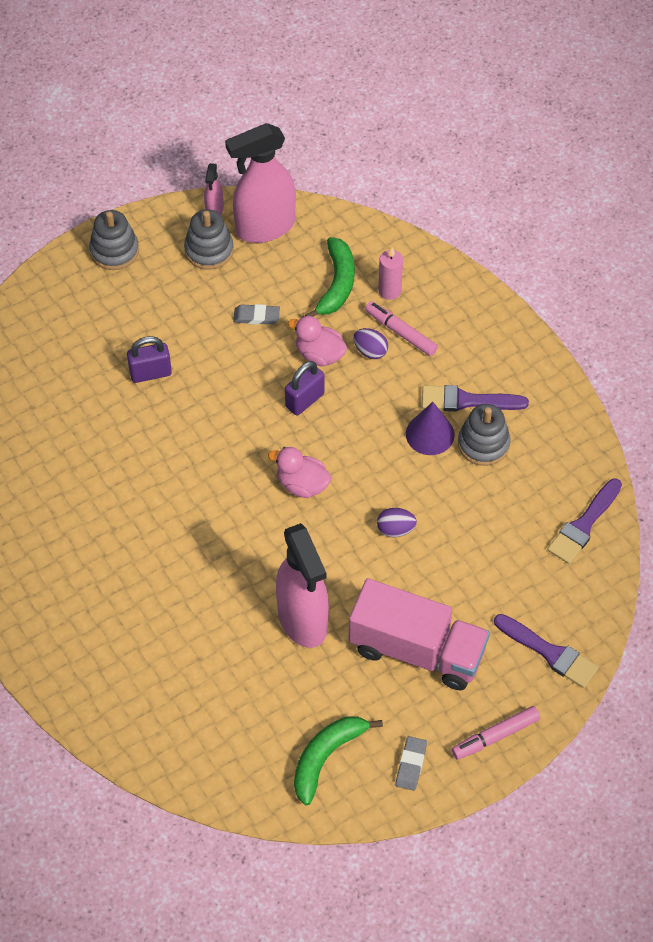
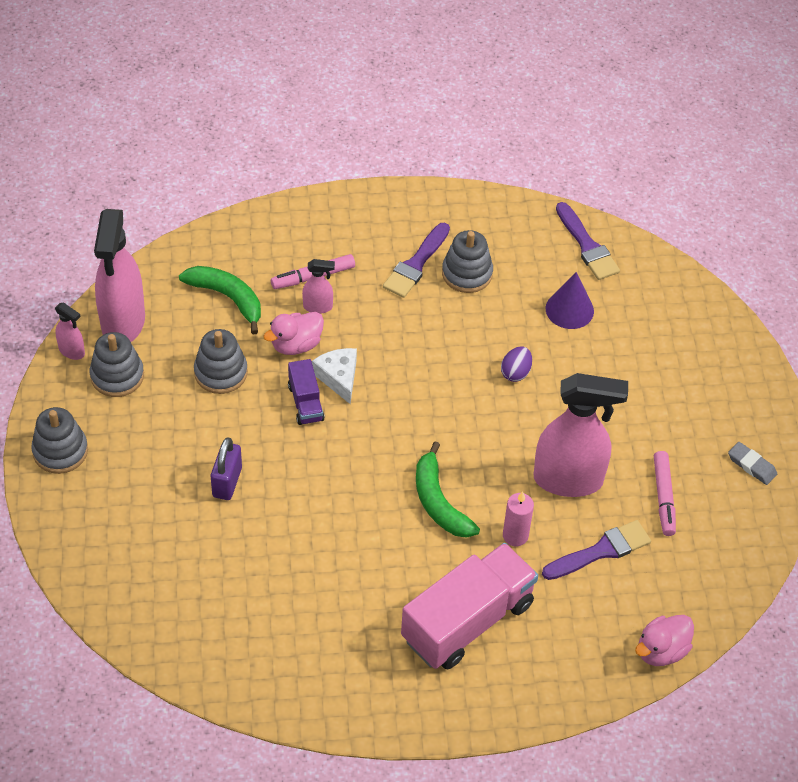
camera: 65 degrees left, 5 degrees down
(256, 316) = (221, 373): grey eraser -> grey stacking toy
(263, 389) = (305, 402): none -> purple truck
(302, 484) = (427, 419): pink duck -> pink duck (661, 651)
(304, 400) = (338, 377): purple padlock -> white cheese
(326, 757) = (714, 523): green banana -> green banana (439, 502)
(370, 351) = (318, 307): purple egg -> pink spray bottle
(389, 291) = (262, 264): pink candle -> pink candle (515, 535)
(417, 650) = (643, 411): pink truck -> pink truck (467, 621)
(430, 434) = (433, 305): purple cone -> purple cone (569, 309)
(495, 736) = (753, 396): pink marker -> pink marker (663, 497)
(549, 653) = (695, 324): purple brush -> purple brush (601, 551)

